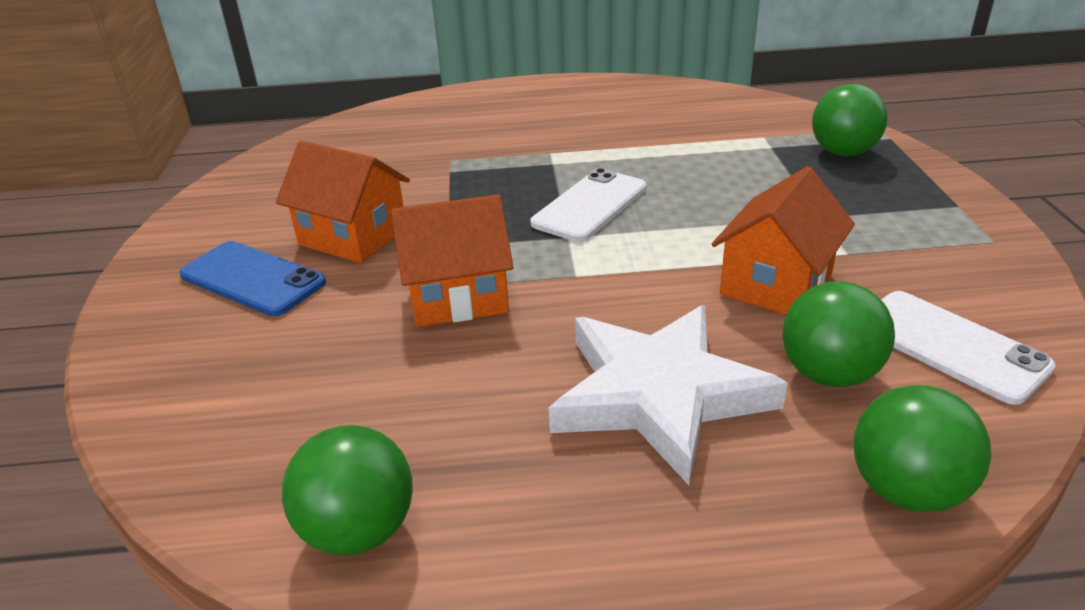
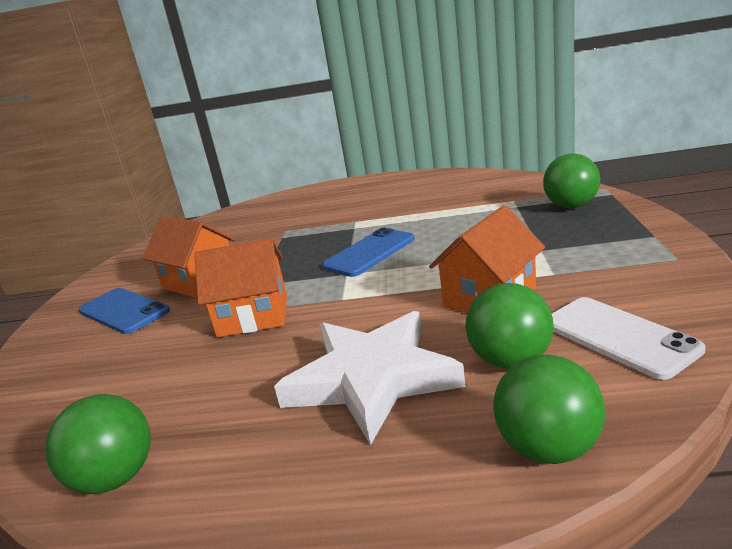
camera: 10 degrees right, 10 degrees down
(590, 205) = (369, 253): white phone -> blue phone

